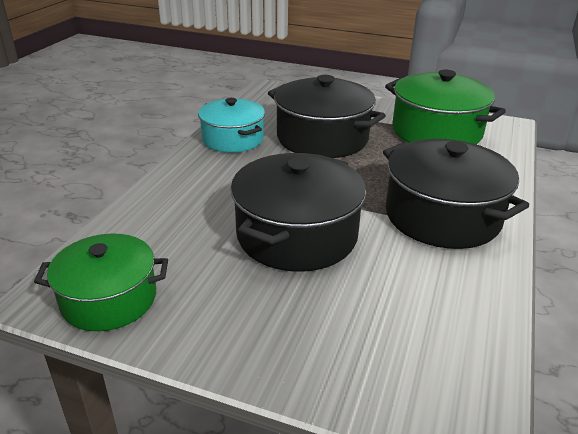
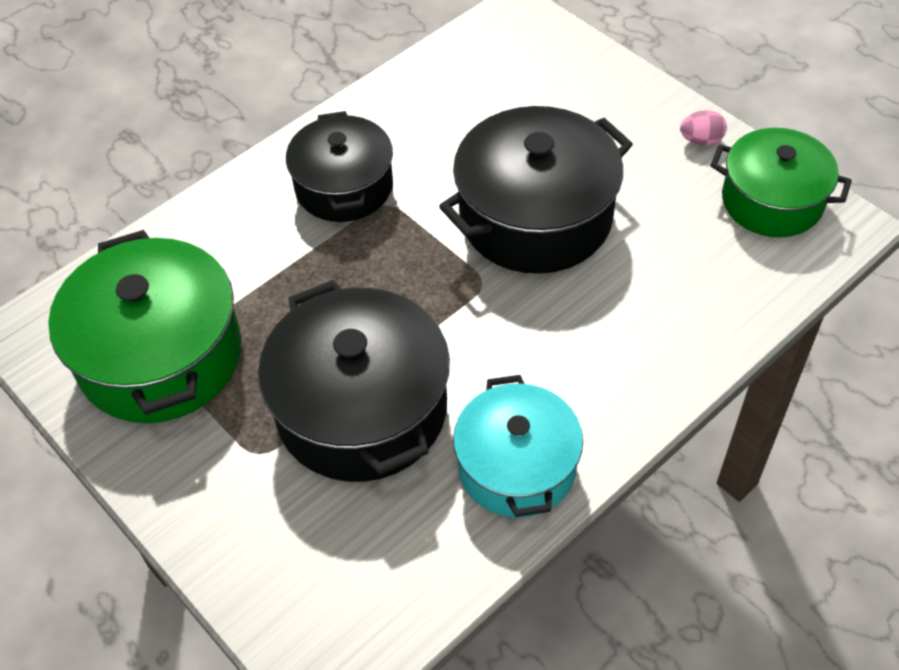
camera: 150 degrees left, 20 degrees up
(188, 334) = (701, 140): none -> pink egg
(442, 216) = (344, 186): black pot -> black pot, size x0.66

